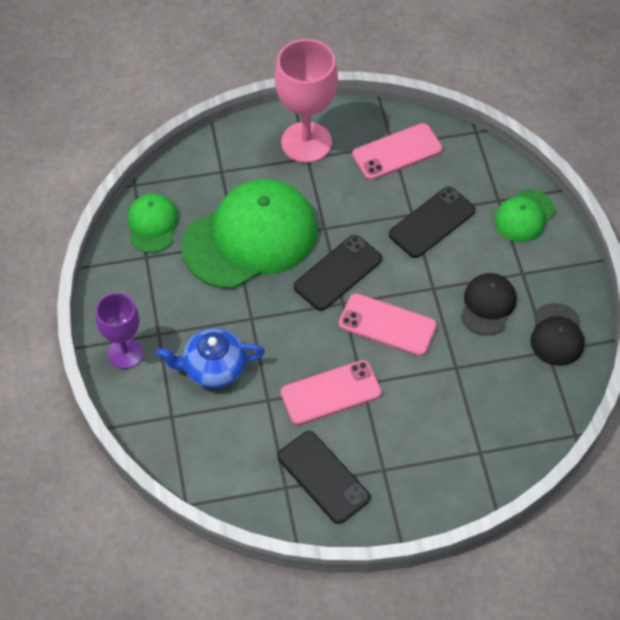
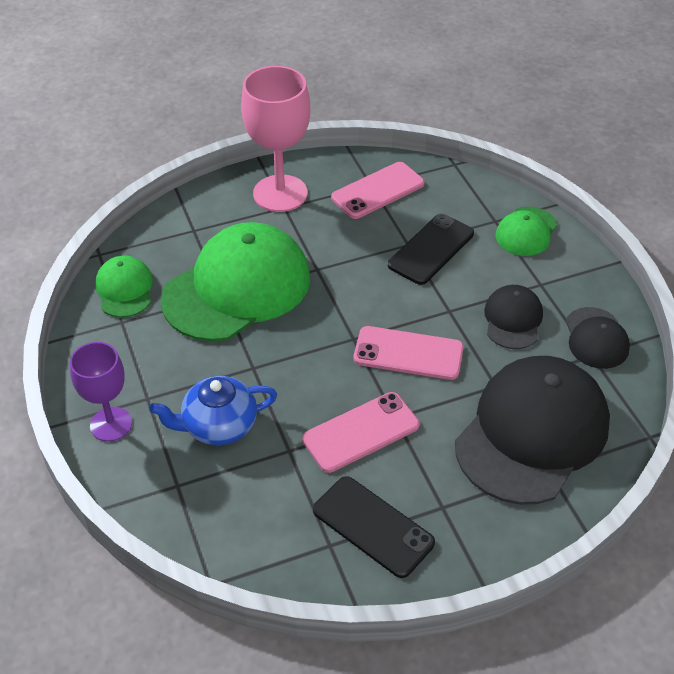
camera: 10 degrees left, 10 degrees down
(338, 273) = (341, 310): black phone -> none
(475, 416) = (532, 433): none -> black cap

